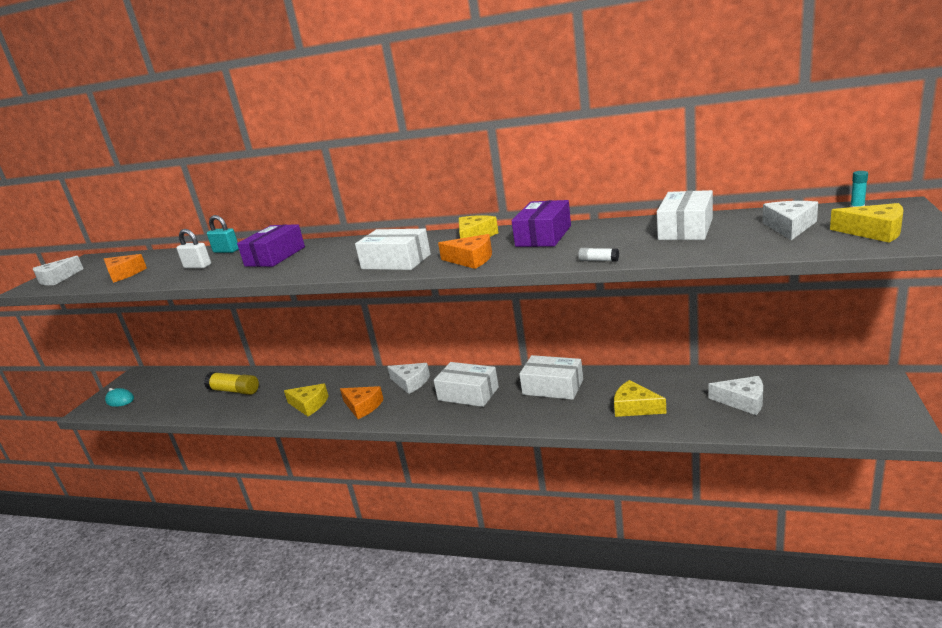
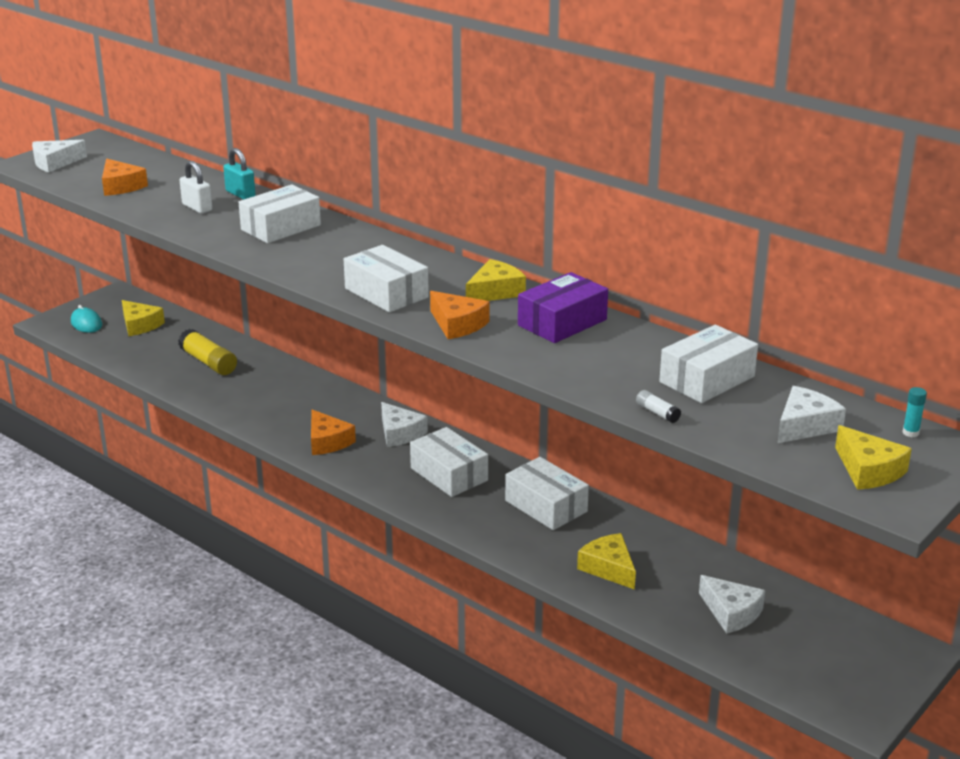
camera: 20 degrees right, 5 degrees up
(275, 256) = (281, 227): purple box -> white box
(309, 405) = (274, 415): yellow cheese -> yellow cheese (140, 325)
(598, 260) = (569, 383): white glue stick -> white glue stick (657, 413)

